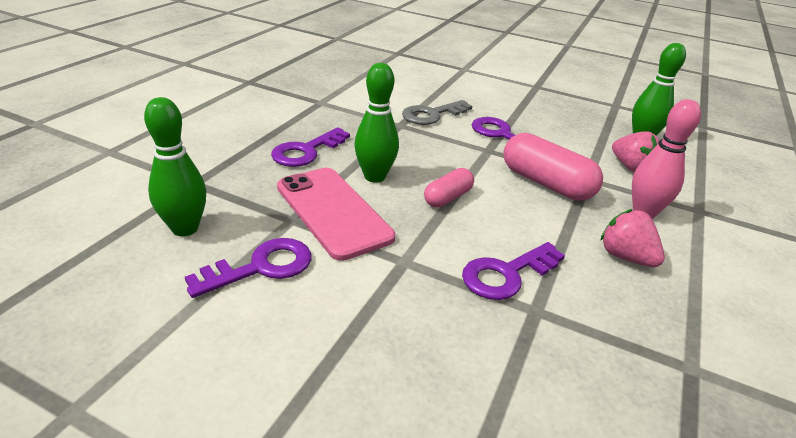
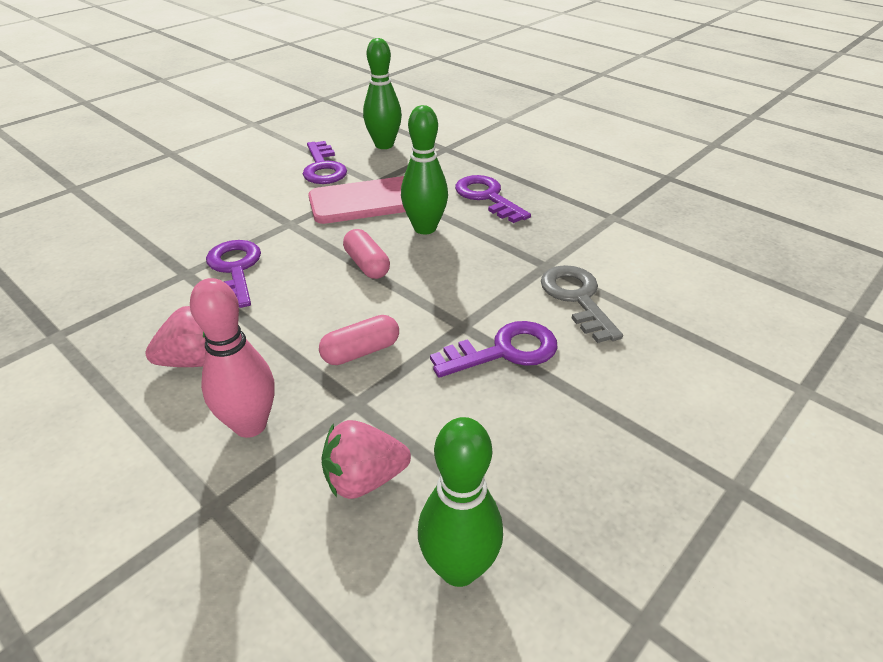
camera: 110 degrees right, 5 degrees up
(546, 183) = (361, 352): pink capsule -> pink capsule, size x0.58

